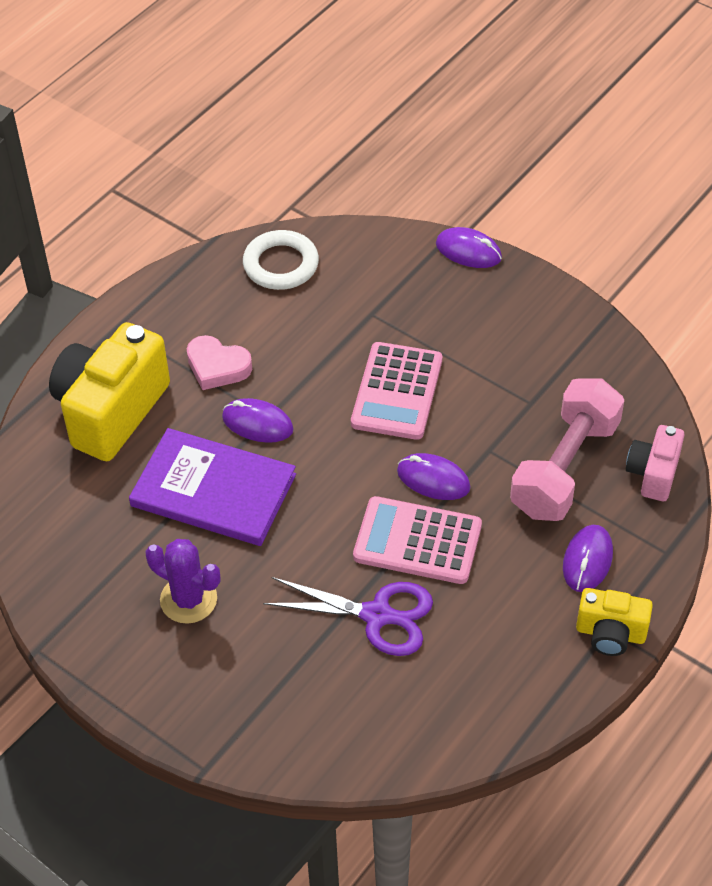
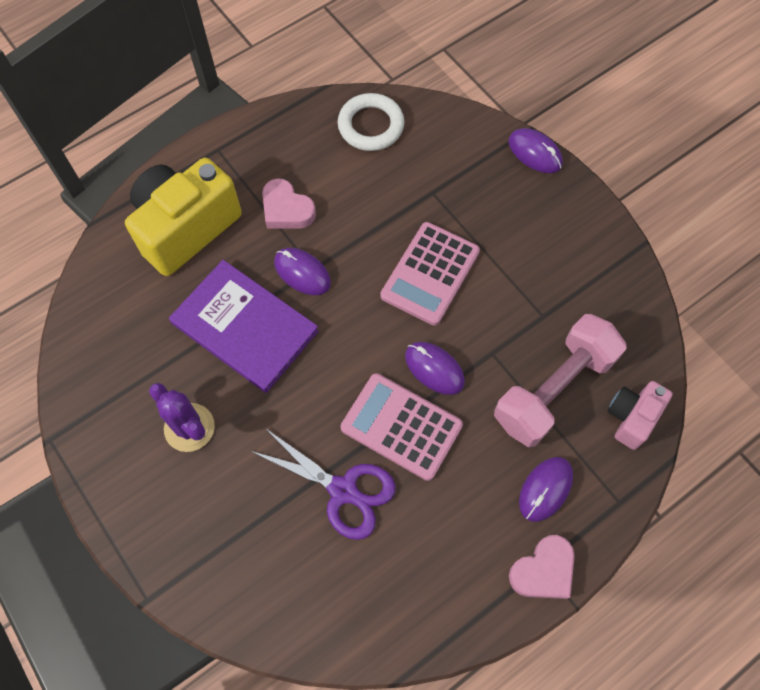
camera: 15 degrees right, 15 degrees up
(610, 633) = (543, 571): yellow camera -> pink heart

